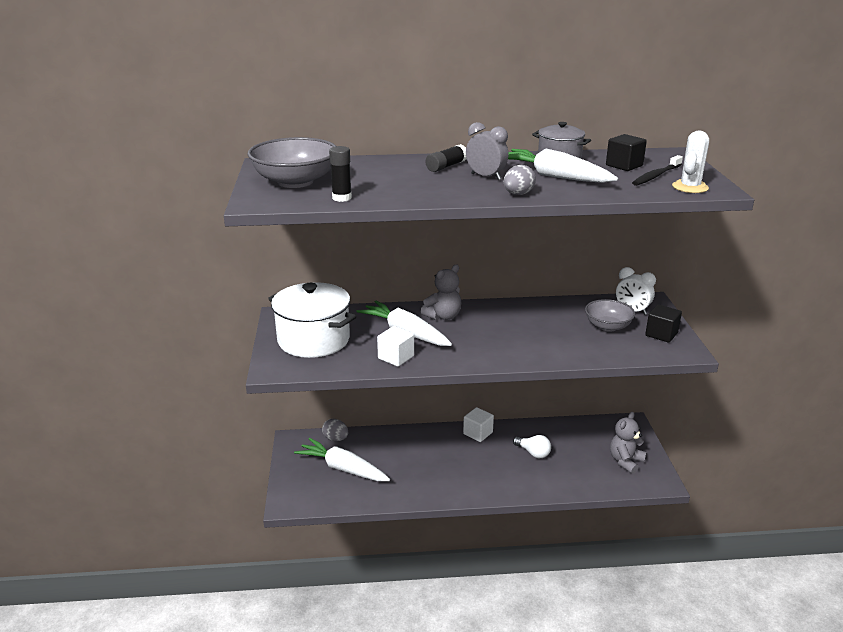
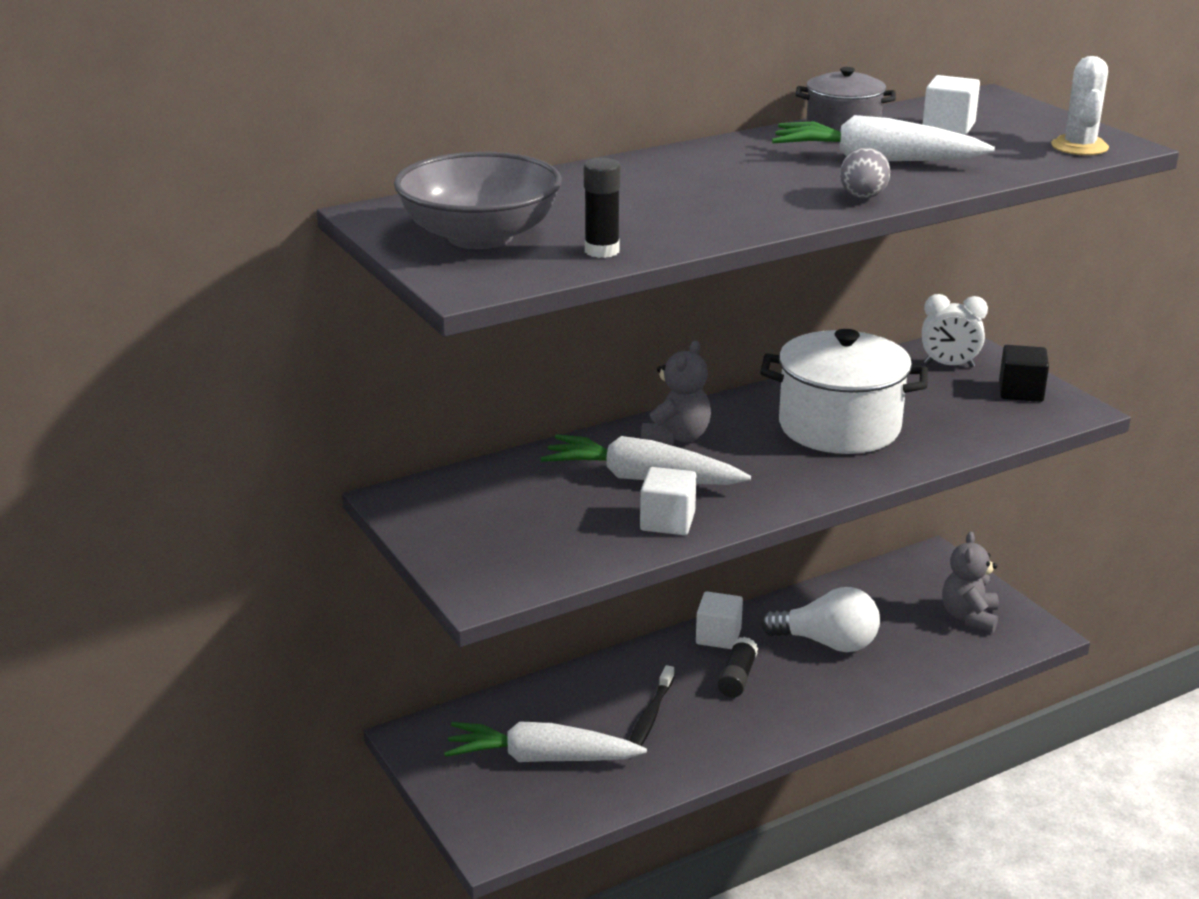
camera: 25 degrees left, 0 degrees up
(314, 340) = (500, 527): white pot -> white pot (839, 427)
(335, 439) = (488, 713): grey egg -> none
(446, 166) = (690, 170): black glue stick -> black glue stick (737, 678)
(486, 177) = (775, 177): grey clock -> none
(533, 453) = (827, 643): white light bulb -> white light bulb, size x1.60
(608, 326) = (937, 397): grey bowl -> none
(624, 165) = (948, 127): black cube -> white cube
(656, 176) = (1013, 136): black toothbrush -> black toothbrush (649, 718)

